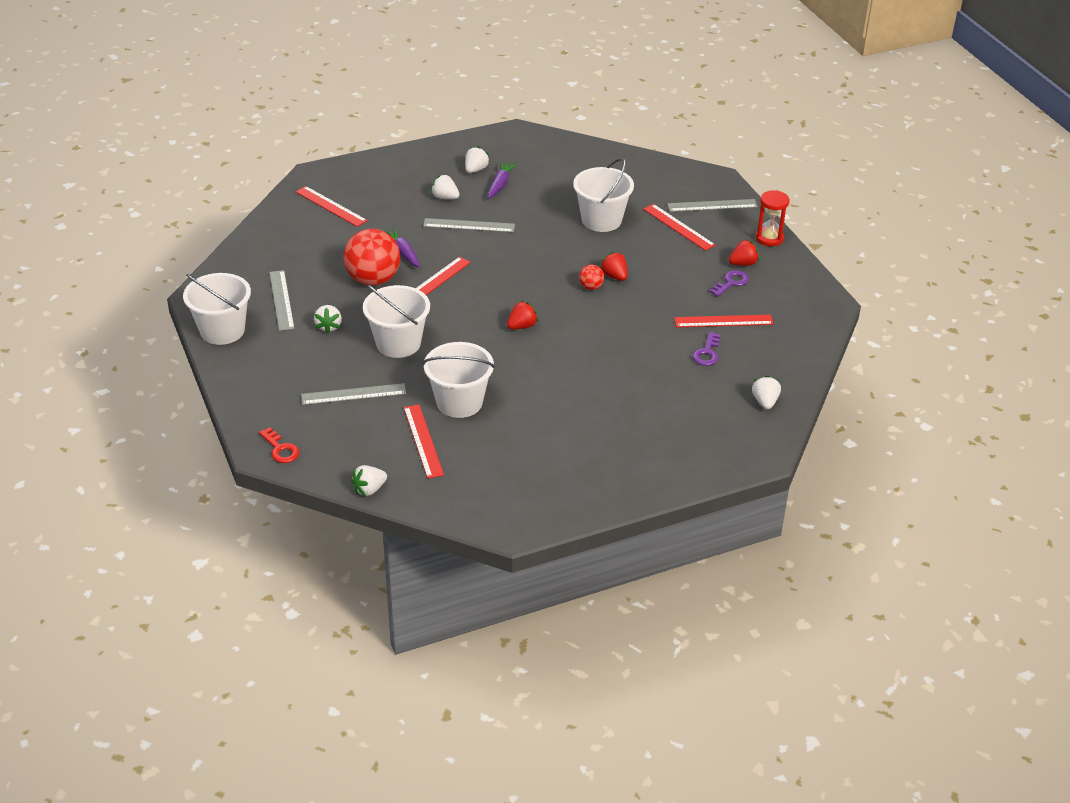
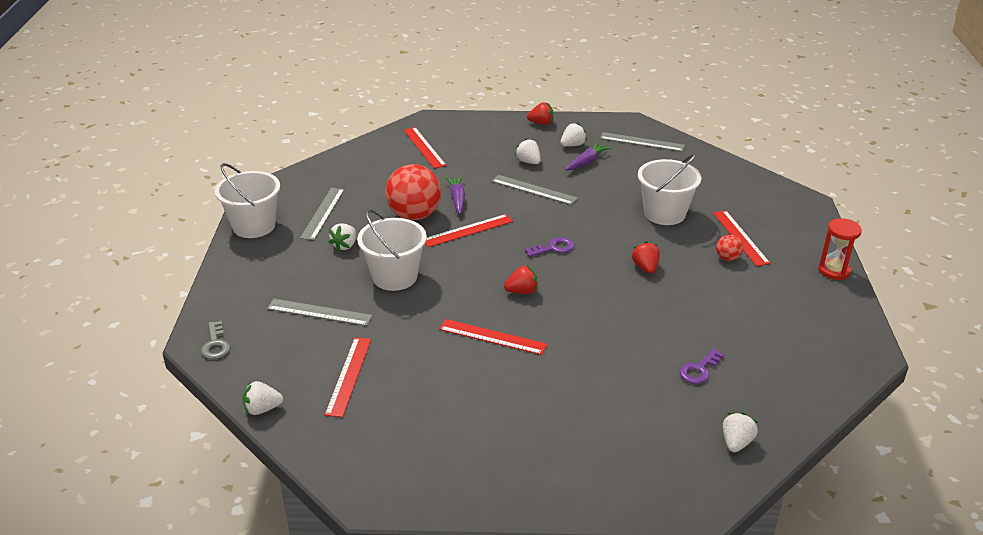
camera: 25 degrees right, 5 degrees down
(280, 449) = (215, 344): red key -> grey key
(459, 402) = (410, 348): white bucket -> none
(591, 287) = (615, 272): red ball -> red ball (727, 258)
(712, 205) = (787, 225): grey ruler -> grey ruler (642, 142)
(723, 321) = (736, 341): red ruler -> red ruler (492, 337)
(731, 283) = (767, 304): purple key -> purple key (553, 248)
(743, 263) = (790, 288): red strawberry -> red strawberry (541, 123)

